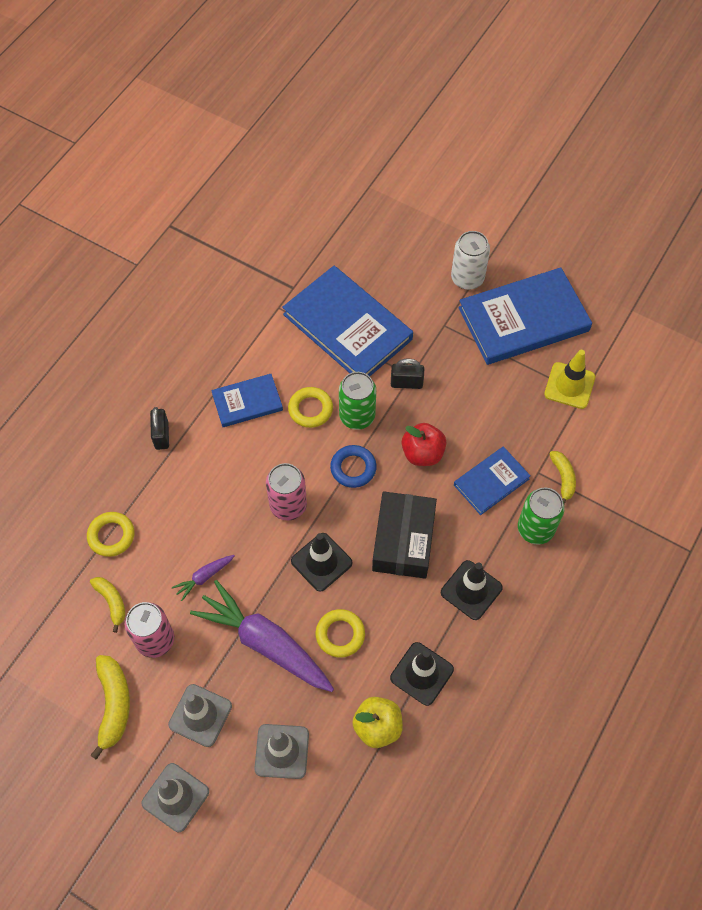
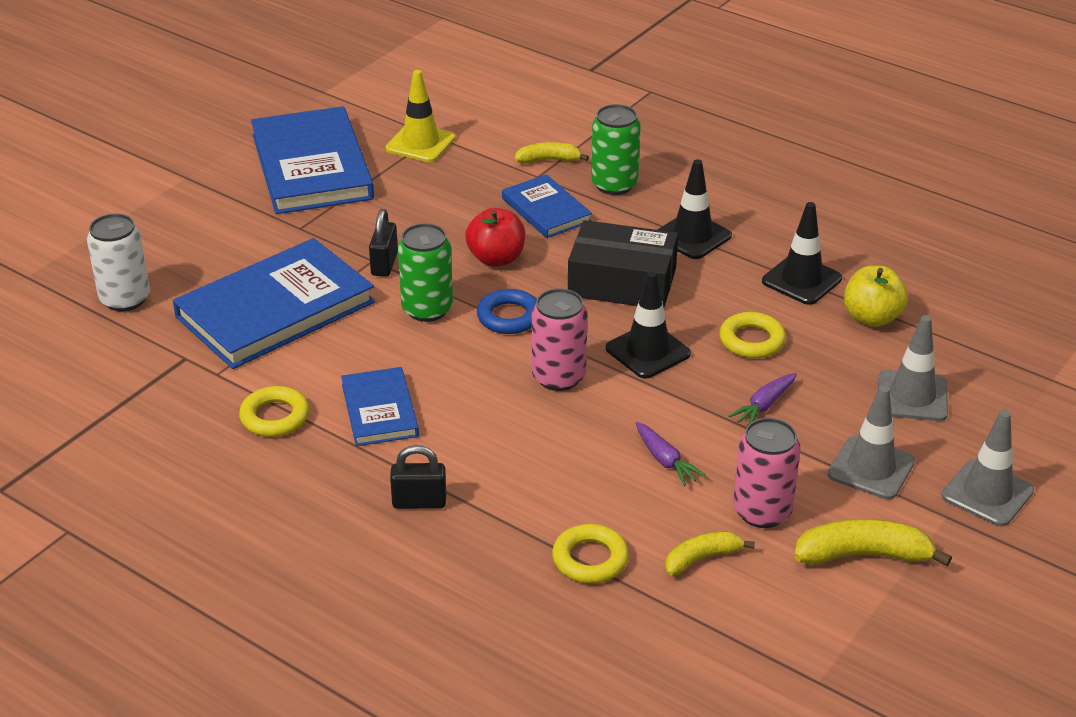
camera: 85 degrees left, 25 degrees down
(265, 642) = (764, 405): purple carrot -> purple carrot, size x0.44
(310, 409) = (406, 350): yellow ring -> yellow ring (275, 417)
(467, 278) = (230, 203): white can -> white can (125, 299)

